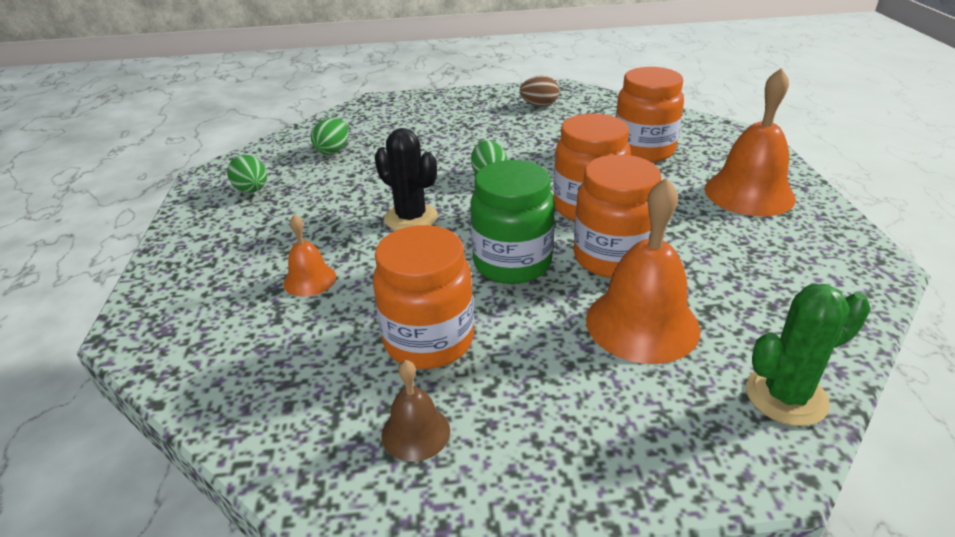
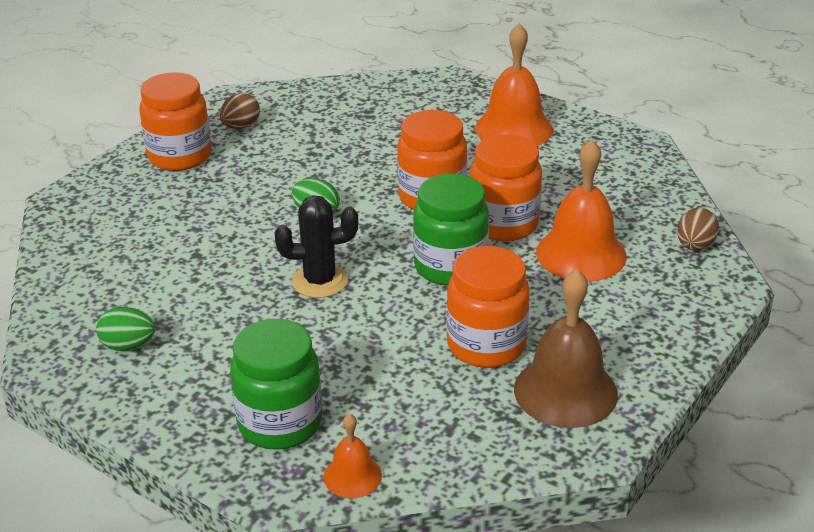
camera: 50 degrees left, 0 degrees up
(217, 291) = (280, 423): none -> green jar
(310, 280) = (334, 369): orange bell -> orange bell (352, 476)
(333, 151) = (128, 269): green egg -> none
(415, 432) = (565, 391): brown bell -> brown bell, size x1.91
(643, 150) = (396, 129): orange jar -> orange jar (179, 156)
(786, 396) = (694, 246): green cactus -> brown egg

